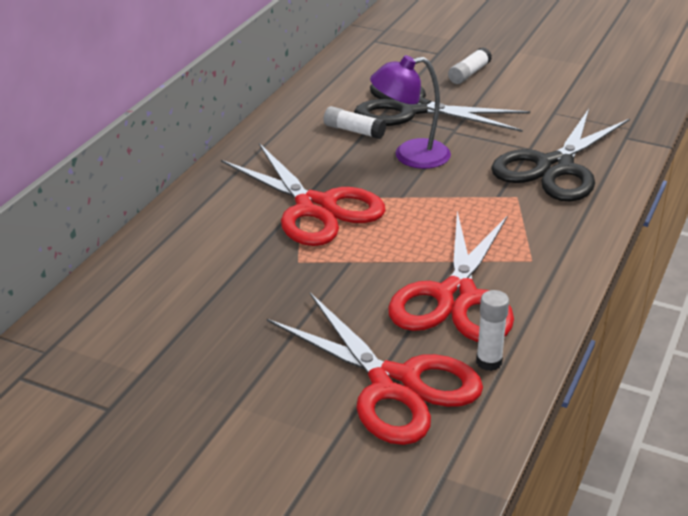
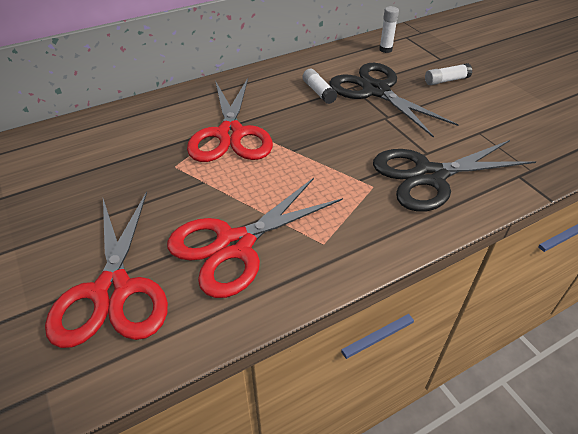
camera: 35 degrees right, 10 degrees up
(410, 156) = (334, 124): purple lamp -> none
(489, 362) = (191, 312): white glue stick -> white glue stick (385, 49)

